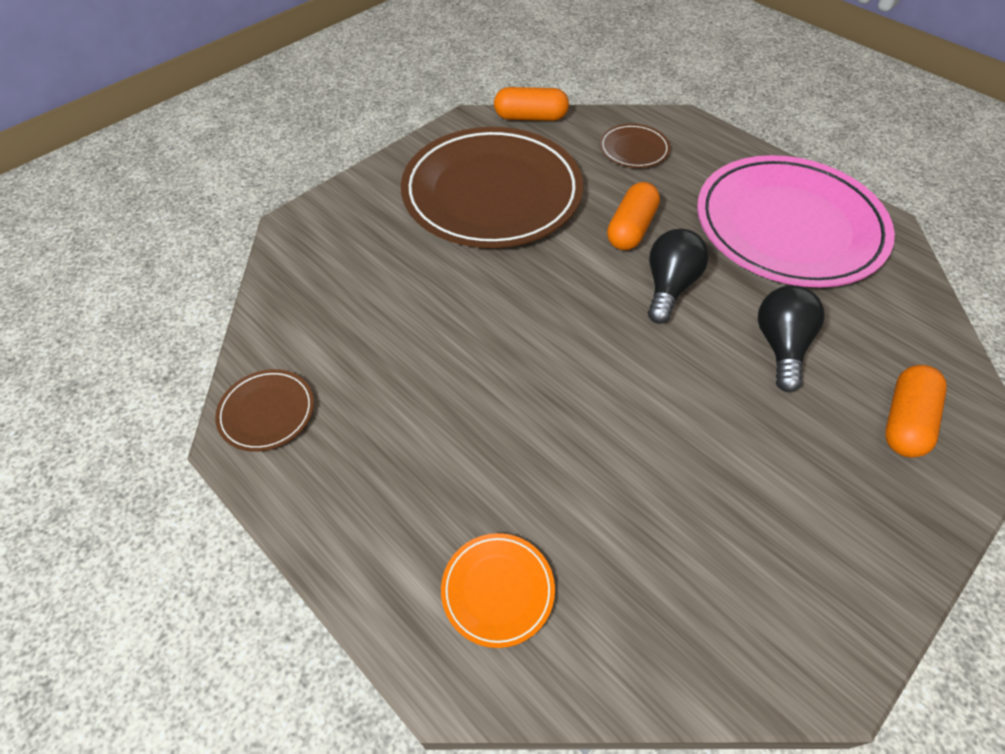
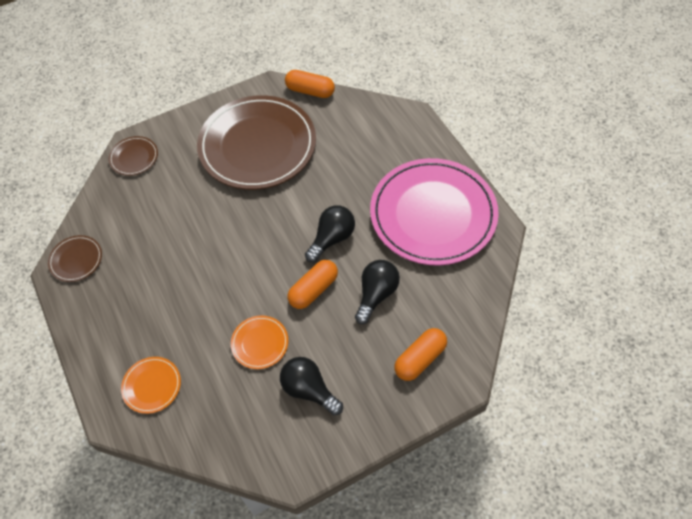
camera: 20 degrees right, 5 degrees up
(631, 229) = (330, 192): orange capsule -> orange capsule (313, 289)
(634, 149) = (365, 132): brown plate -> brown plate (134, 157)
(647, 464) = (260, 343): none -> orange plate
(770, 517) = (309, 390): none -> black light bulb

